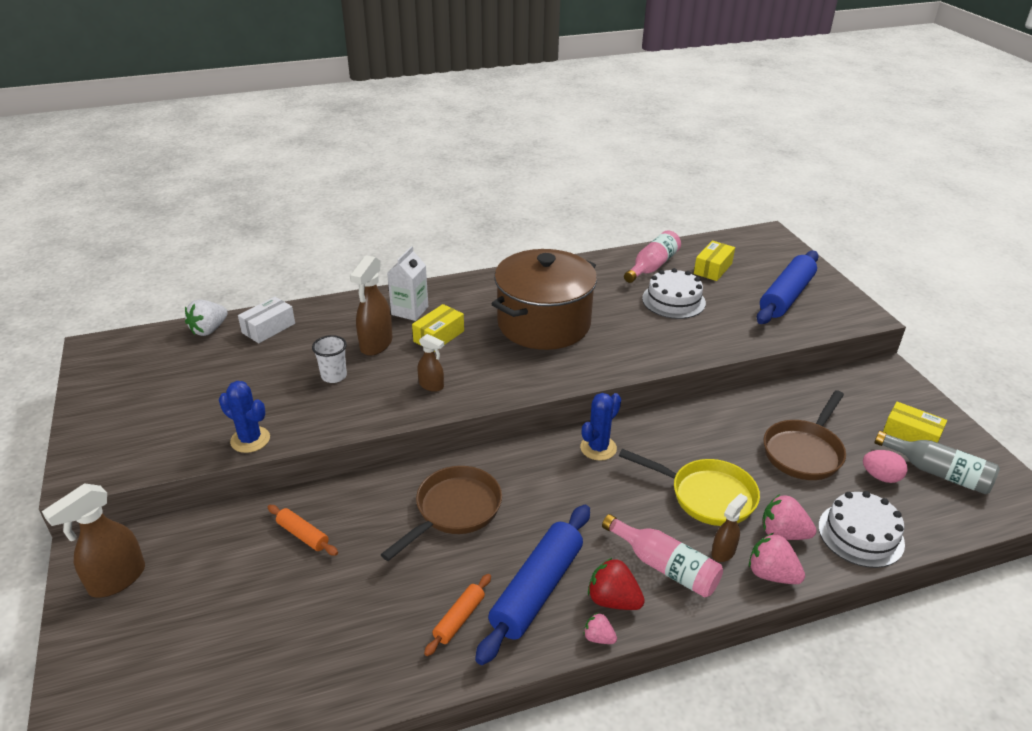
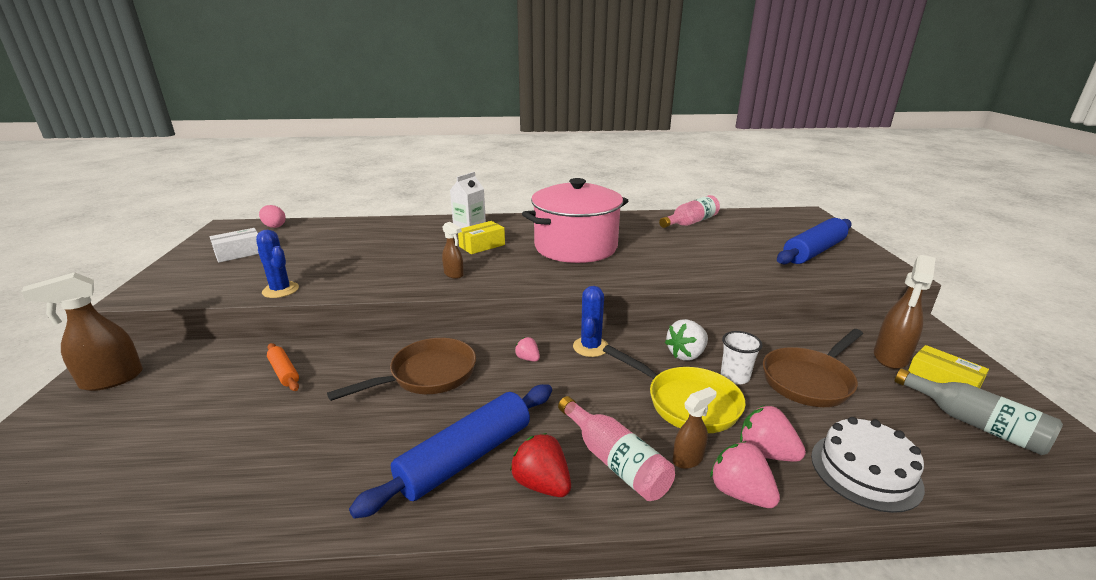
camera: 15 degrees right, 10 degrees down
(209, 330) = (312, 225): white strawberry -> white strawberry (686, 354)
(268, 328) = (355, 228): white box -> white box (239, 253)
(334, 376) = (380, 260): white cup -> white cup (735, 377)
(376, 344) = (428, 245): brown spray bottle -> brown spray bottle (890, 357)
(459, 619) = (371, 469): orange rolling pin -> none
(544, 324) = (575, 247): brown pot -> pink pot
(598, 448) = (590, 347): blue cactus -> blue cactus turned 45 degrees counterclockwise
(598, 638) = (506, 520): pink strawberry -> pink strawberry (528, 358)
(673, 300) = (701, 244): white cake -> none
(713, 268) = (746, 228): yellow box -> none
(880, 477) = (899, 417): pink egg -> pink egg (274, 226)

